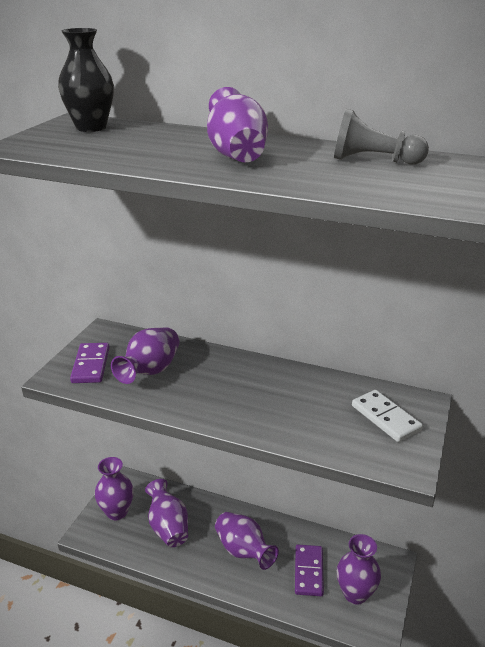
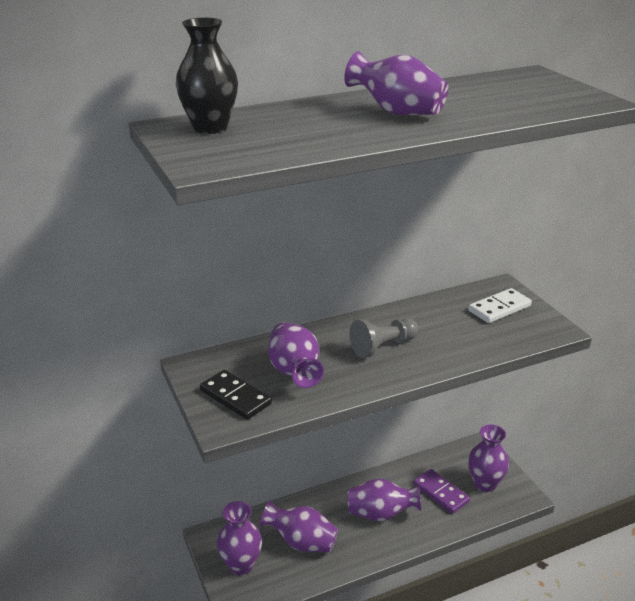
camera: 45 degrees left, 0 degrees up
(90, 365) = (235, 397): purple domino -> black domino
(373, 161) = (485, 88): grey pawn -> grey pawn (383, 346)
(385, 418) = (499, 308): white domino -> white domino turned 45 degrees counterclockwise

